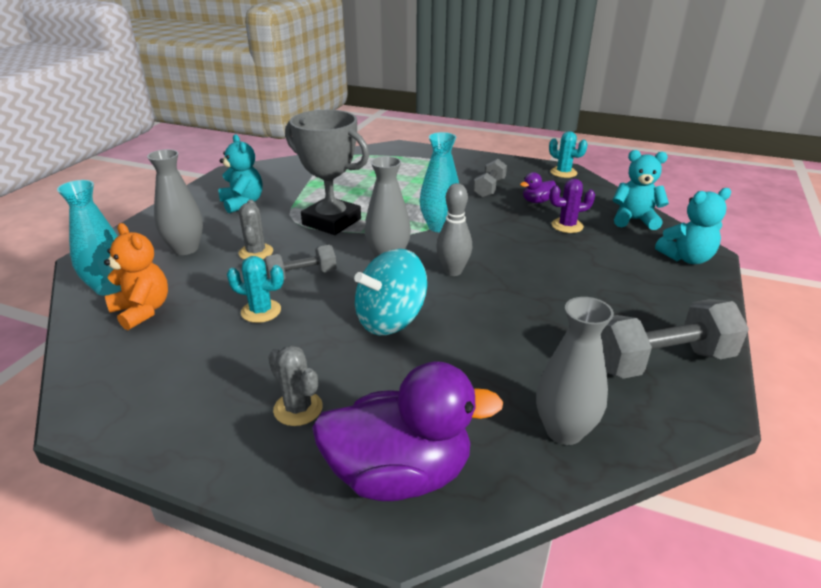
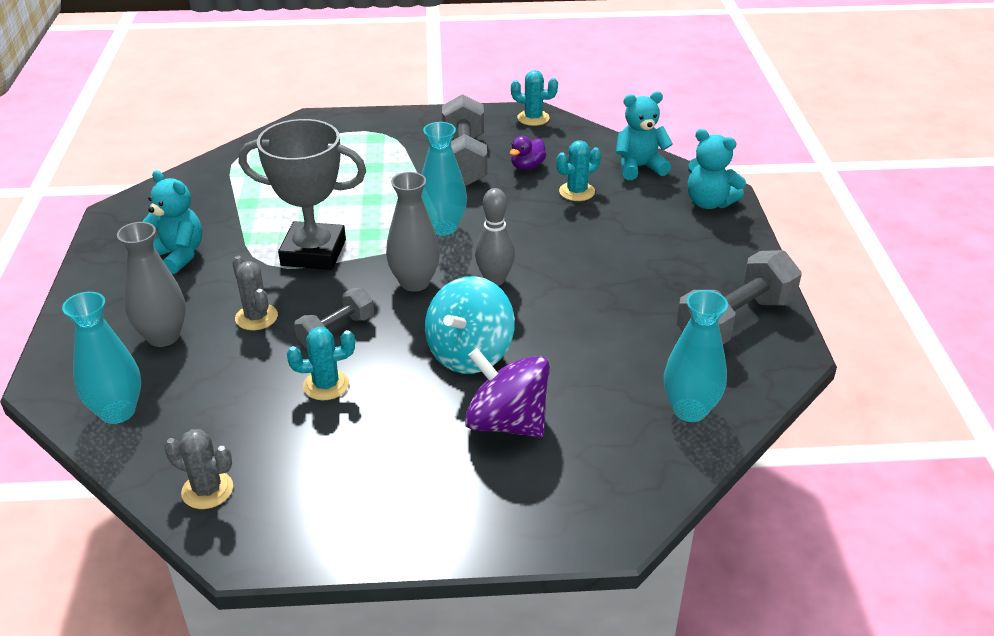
camera: 25 degrees left, 5 degrees up
(142, 311) = (188, 425): orange teddy bear -> none
(298, 408) = (448, 469): grey cactus -> grey cactus (207, 490)
(378, 385) = (507, 423): none -> purple spinning top
(399, 474) = (580, 492): purple duck -> none
(489, 188) = (464, 160): grey dumbbell -> grey dumbbell, size x1.69
(564, 431) = (689, 410): grey vase -> turquoise vase
(567, 226) = (577, 192): purple cactus -> turquoise cactus
(686, 258) = (709, 203): turquoise teddy bear -> turquoise teddy bear turned 75 degrees clockwise

